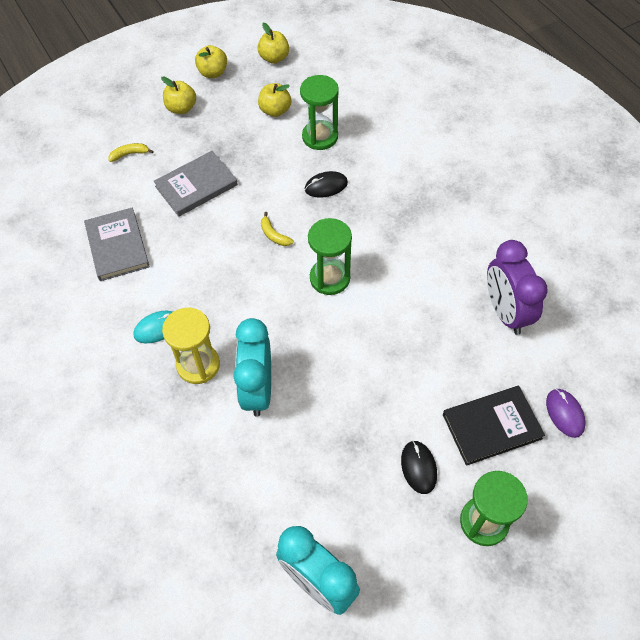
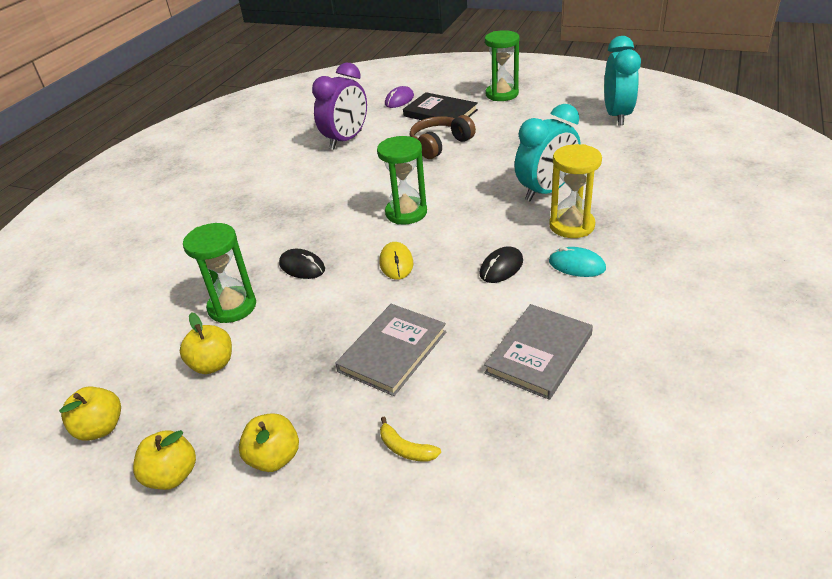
camera: 125 degrees left, 20 degrees down
(196, 186) = (392, 351): grey book -> grey book turned 75 degrees counterclockwise
(274, 235) = (396, 263): yellow banana -> yellow mouse
(418, 467) = (502, 120): black mouse -> black mouse (501, 267)
(419, 376) = (440, 145): none -> brown headphones

